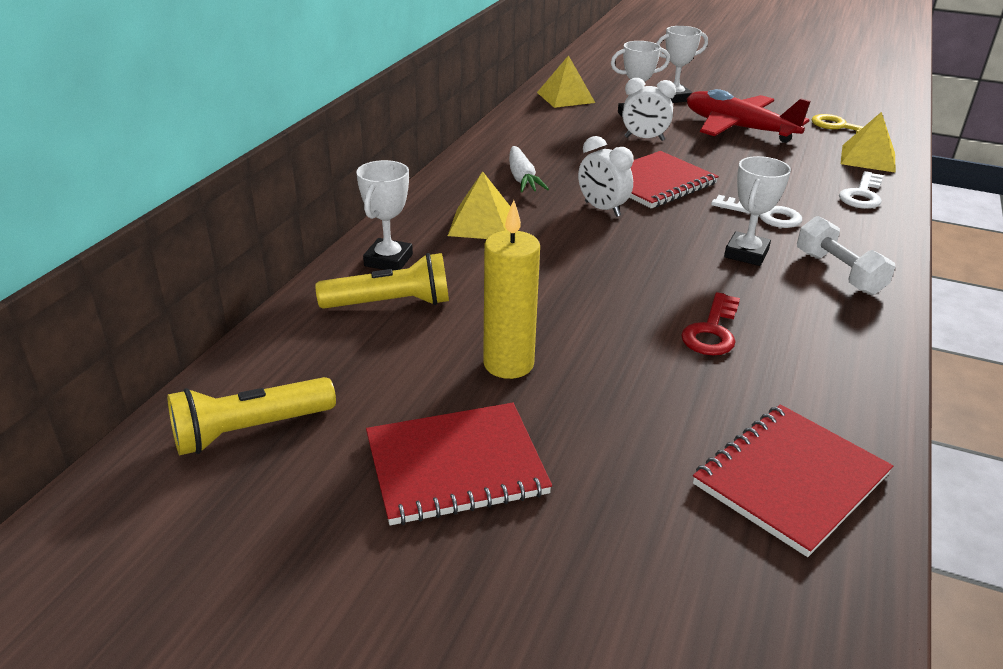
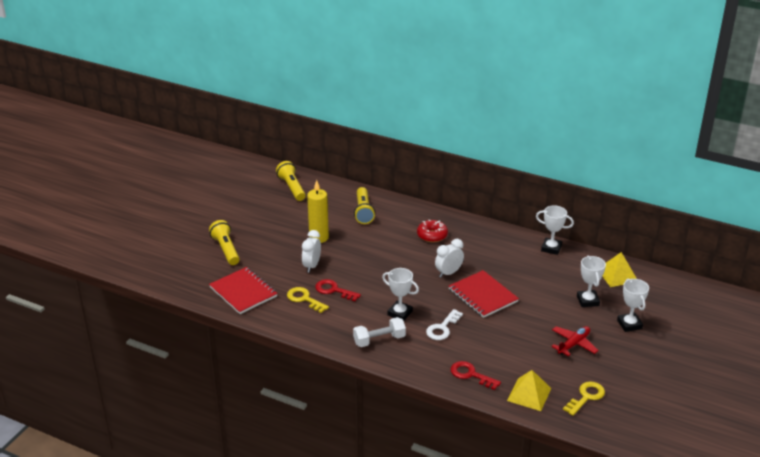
camera: 95 degrees right, 0 degrees up
(388, 260) = (398, 210): white trophy -> white trophy (551, 248)
(456, 466) = (266, 225): red notebook -> none
(482, 224) = (432, 235): yellow pyramid -> red donut
(522, 178) = (484, 250): white carrot -> none
(600, 546) = (226, 249): none -> yellow flashlight
(644, 139) = (548, 300): white clock -> white clock (312, 266)
(738, 128) = (573, 344): red plane -> red plane, size x0.59
(765, 370) = (304, 299): none -> yellow key
(862, 195) = (471, 375): white key -> red key

